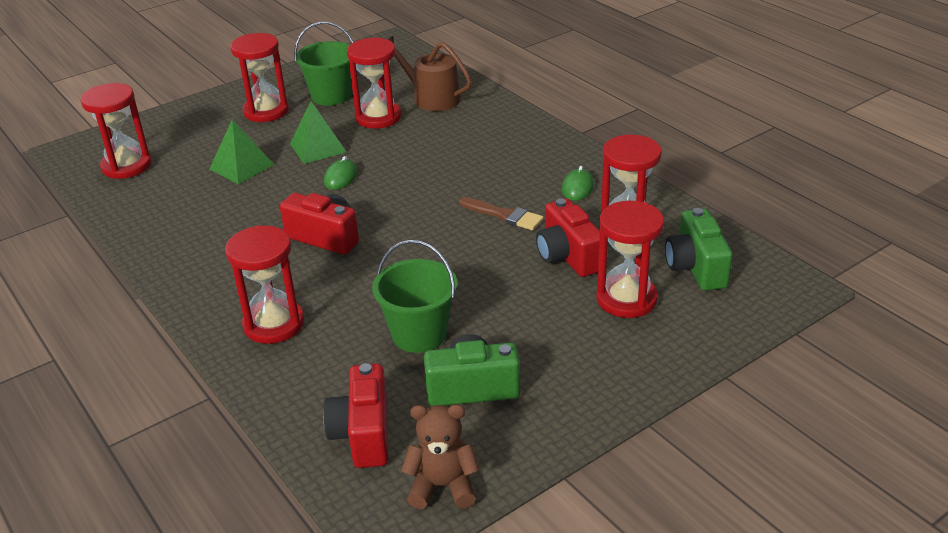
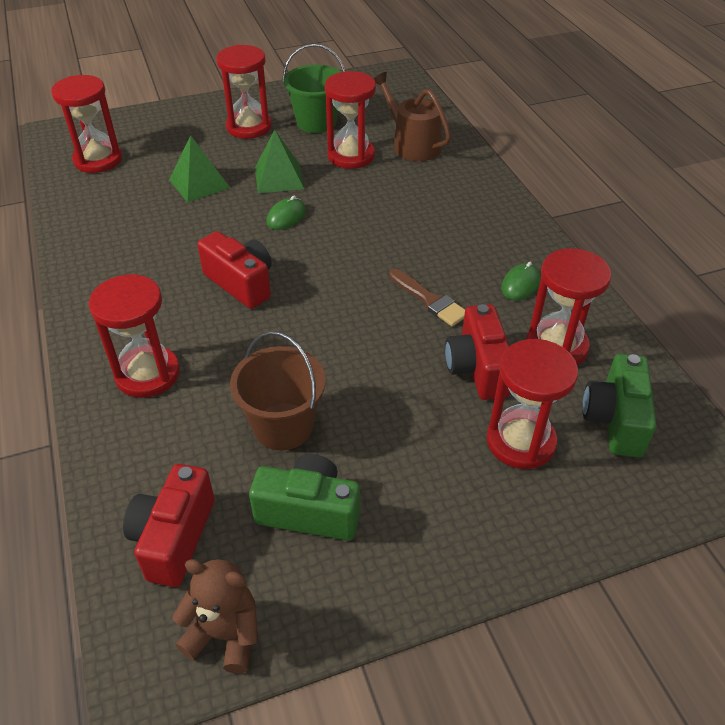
camera: 15 degrees right, 10 degrees up
(419, 334) = (283, 426): green bucket -> brown bucket

